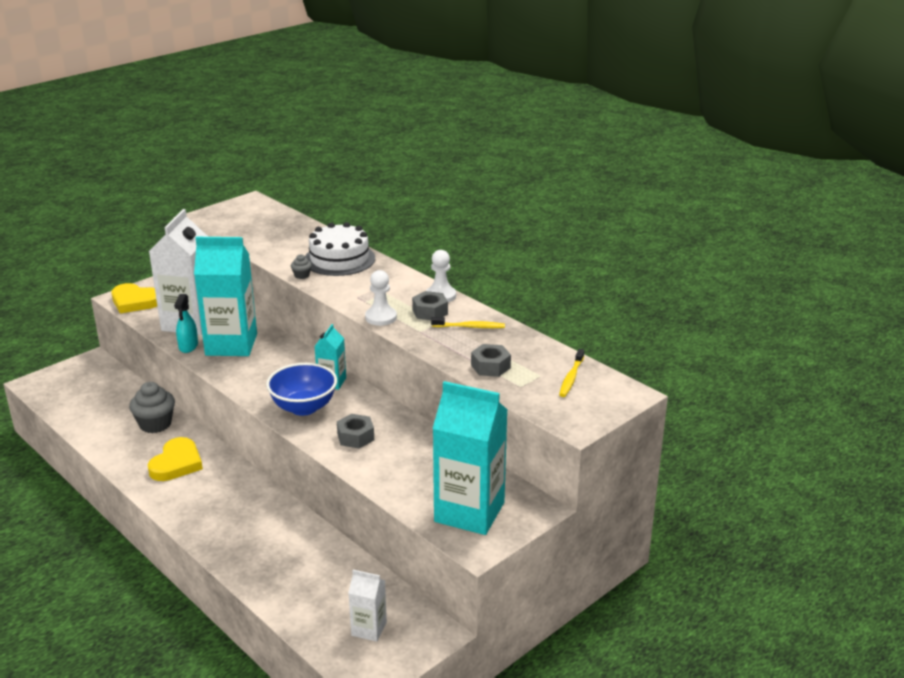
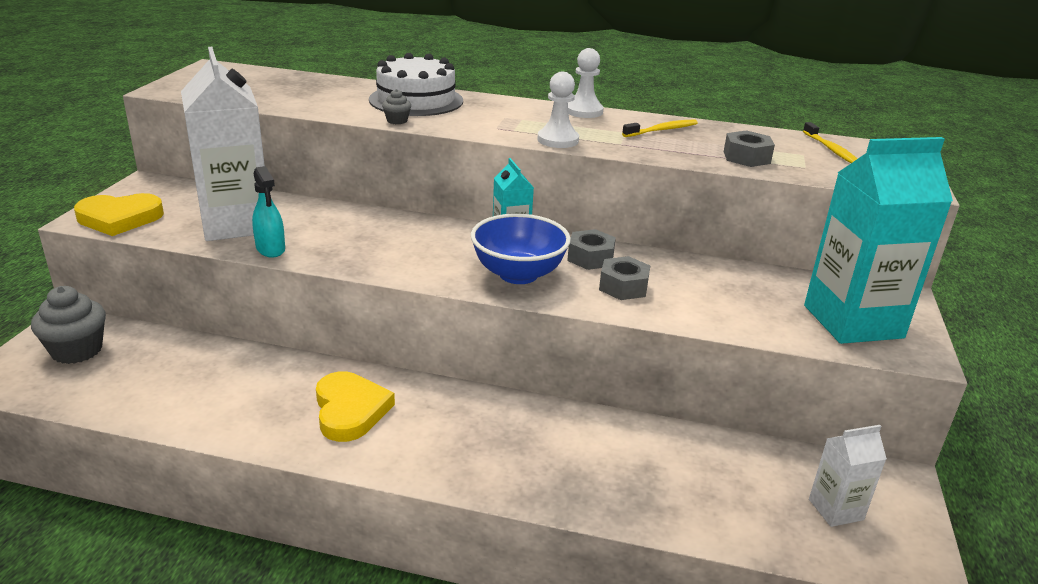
camera: 35 degrees left, 0 degrees up
(155, 424) = (260, 373): grey cupcake -> grey cupcake (77, 350)
(231, 344) = (328, 234): turquoise carton -> none
(430, 312) = (599, 126): grey nut -> grey nut (590, 257)

